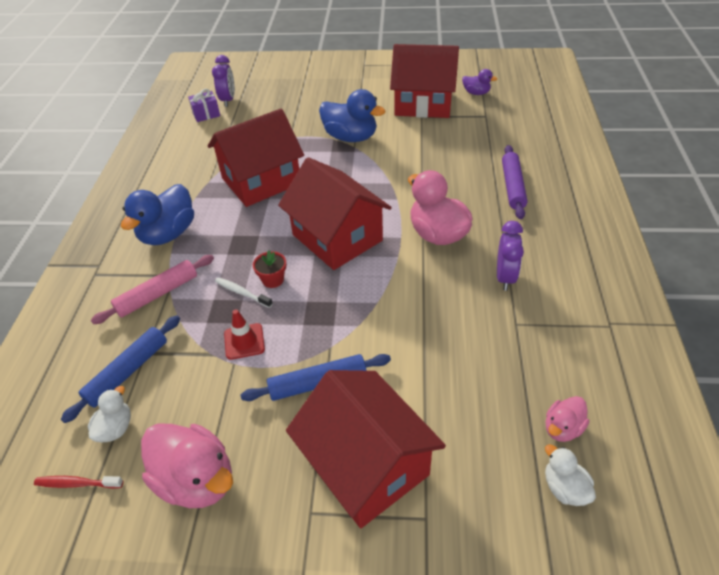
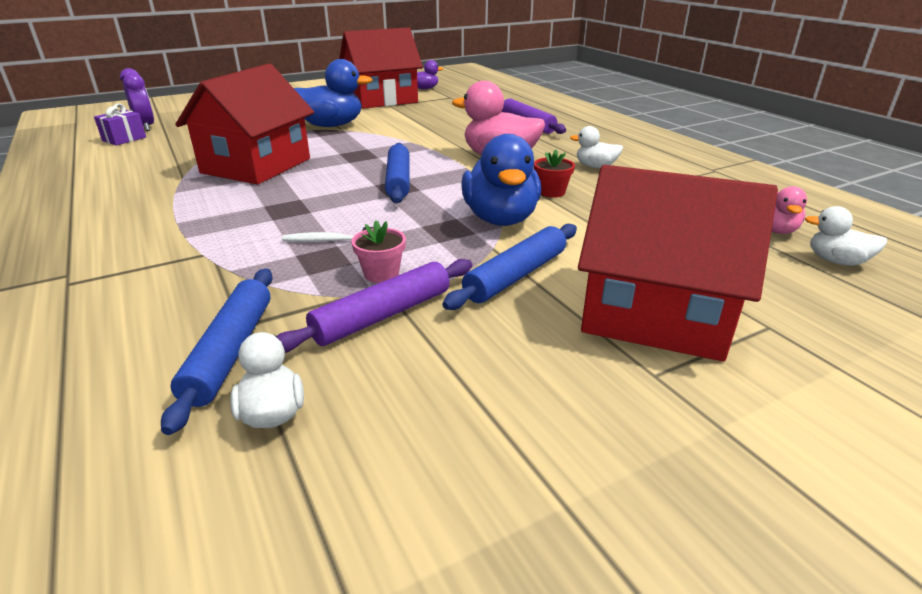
camera: 35 degrees left, 15 degrees down
(77, 483) = (265, 505): red toothbrush -> none
(157, 294) = (203, 272): pink rolling pin -> none
(168, 234) = (164, 224): blue duck -> blue duck (500, 219)
(196, 480) = (471, 410): pink duck -> none
(215, 381) = (383, 315): none -> purple rolling pin
(244, 341) = (381, 273): red traffic cone -> pink flower pot
(273, 280) = (359, 222): red flower pot -> red flower pot (551, 192)
(337, 237) = (398, 181): red house -> blue rolling pin
(505, 277) = (595, 167): purple clock -> white duck

